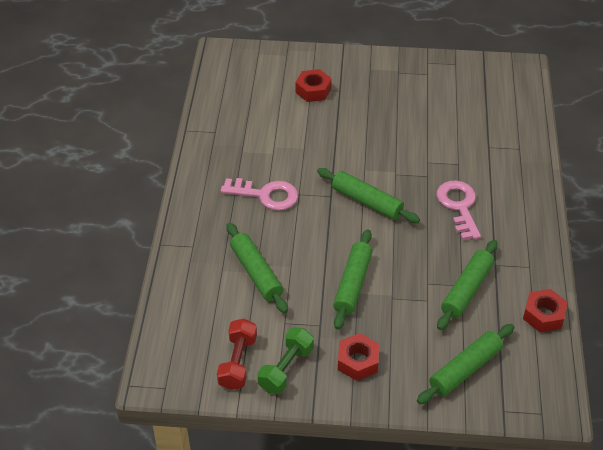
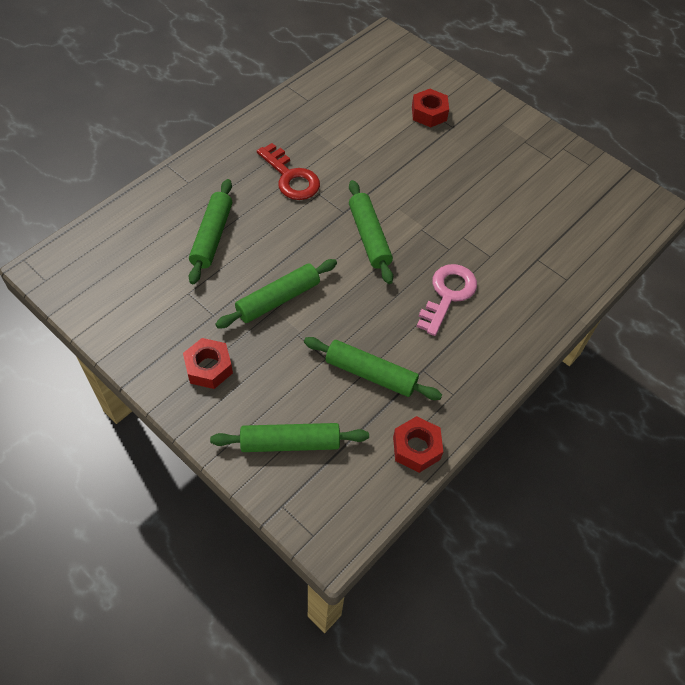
camera: 35 degrees right, 10 degrees up
(238, 362) = (117, 299): red dumbbell -> none
(266, 195) = (291, 177): pink key -> red key
(286, 368) = (147, 331): green dumbbell -> none
(467, 290) = (370, 374): green rolling pin -> green rolling pin turned 45 degrees clockwise

